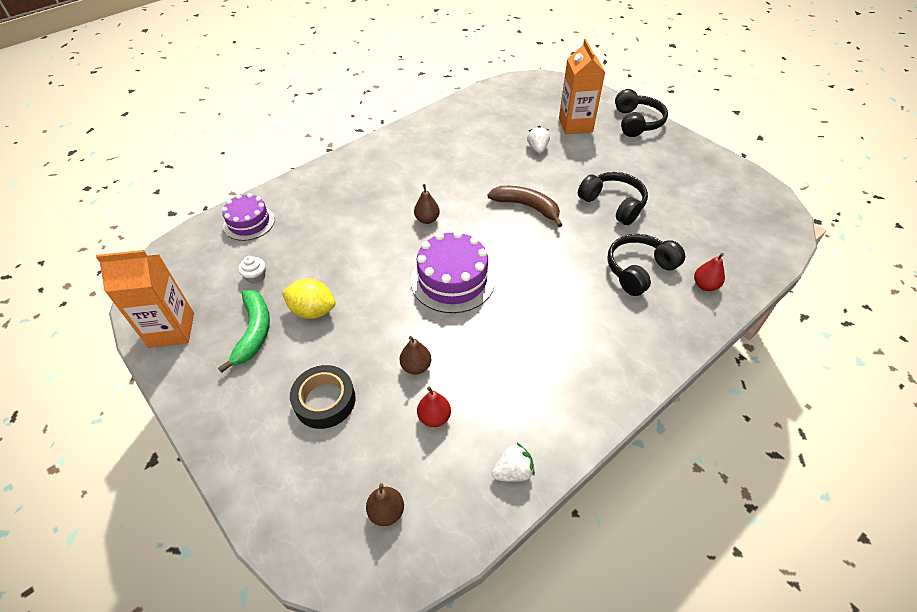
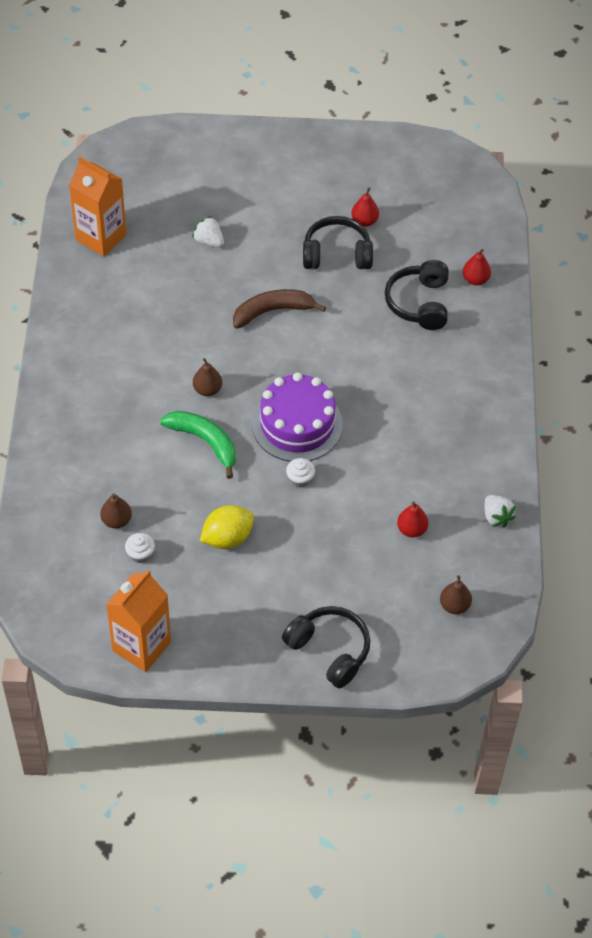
camera: 50 degrees left, 5 degrees up
(249, 222) = (58, 519): purple cake -> none
(254, 332) = (207, 591): green banana -> green banana (205, 442)
(325, 401) = (328, 585): black tape -> none
(407, 314) = (300, 479): none -> white cupcake
(416, 366) = (357, 509): brown pear -> brown pear (116, 520)
(513, 471) = (496, 517): white strawberry -> white strawberry turned 135 degrees clockwise
(575, 125) = (210, 187): orange carton -> orange carton (101, 237)
(636, 122) = (260, 143): black headphones -> black headphones (329, 650)
(657, 199) = (364, 221): none -> red pear

